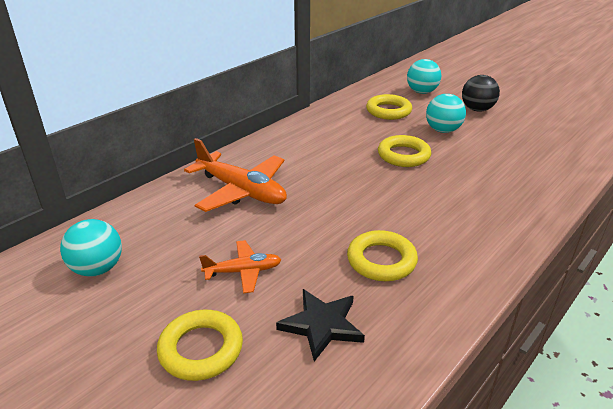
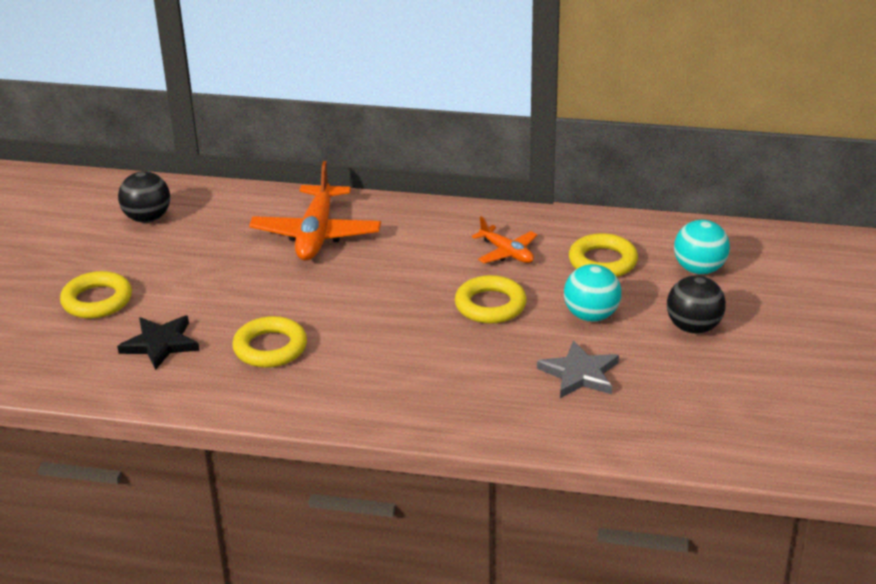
camera: 60 degrees right, 0 degrees up
(98, 269) = (147, 218): turquoise ball -> black ball
(243, 271) = (197, 283): orange plane -> orange plane (507, 253)
(502, 151) = (579, 374): none -> grey star

